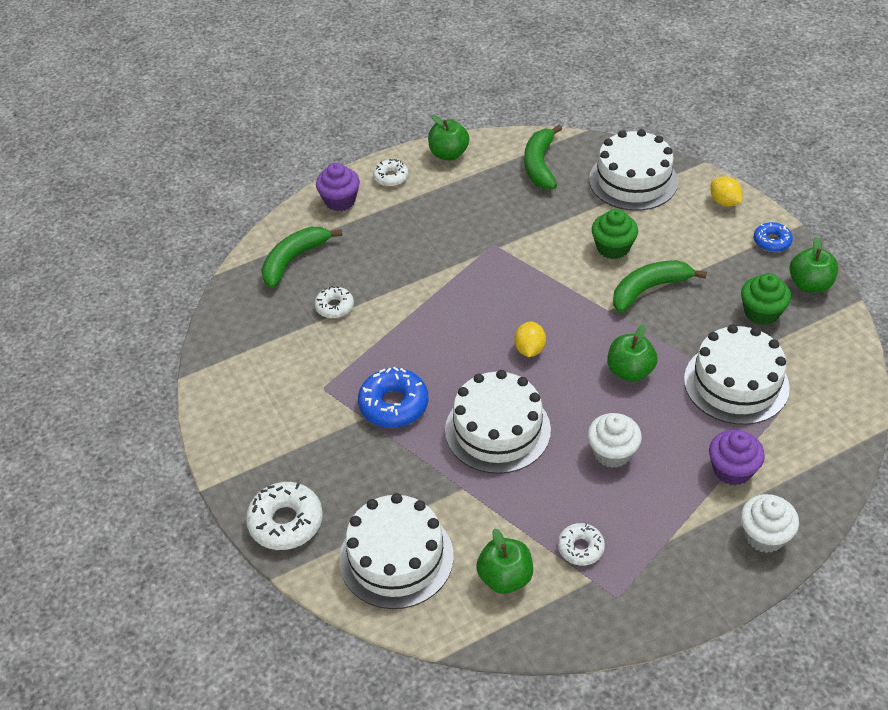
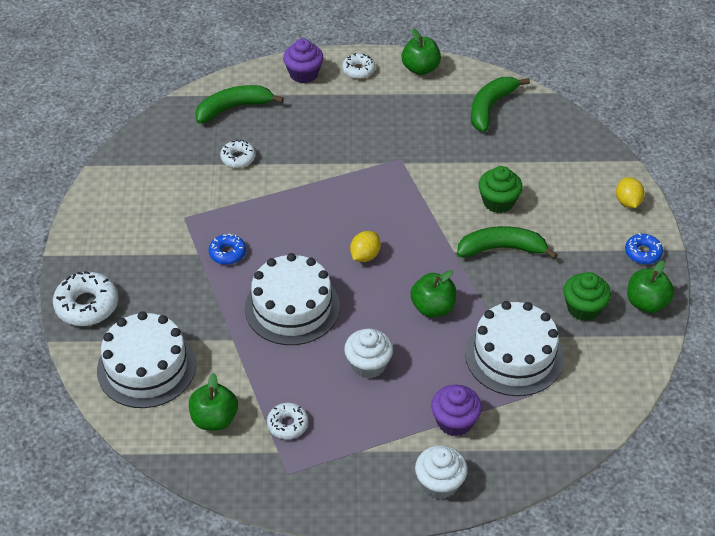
camera: 25 degrees right, 0 degrees up
(394, 404) = (227, 253): blue donut -> blue donut, size x0.60
(633, 180) = (561, 152): white cake -> none

